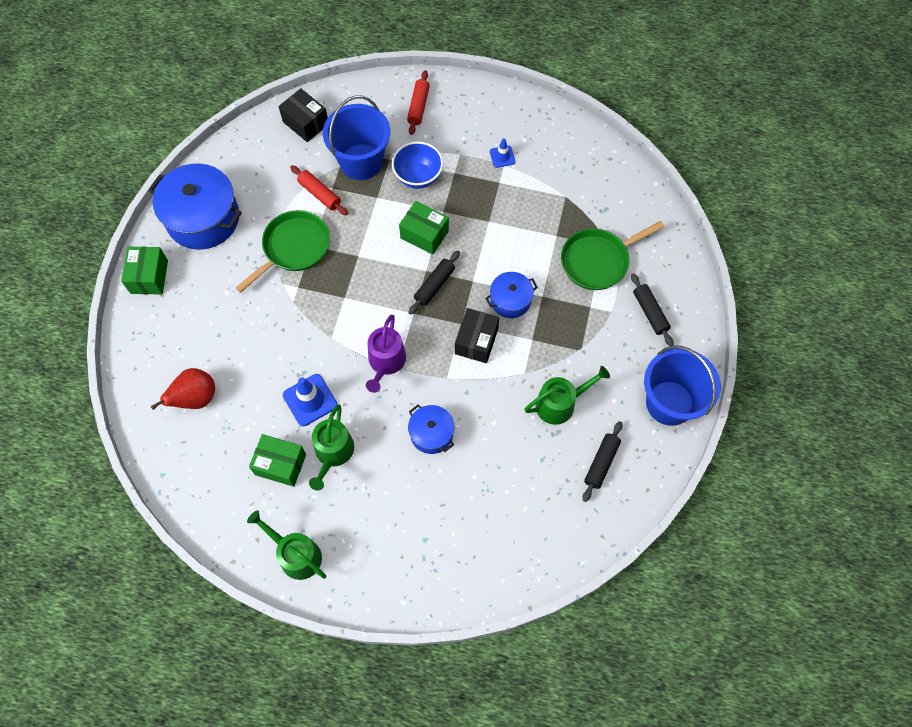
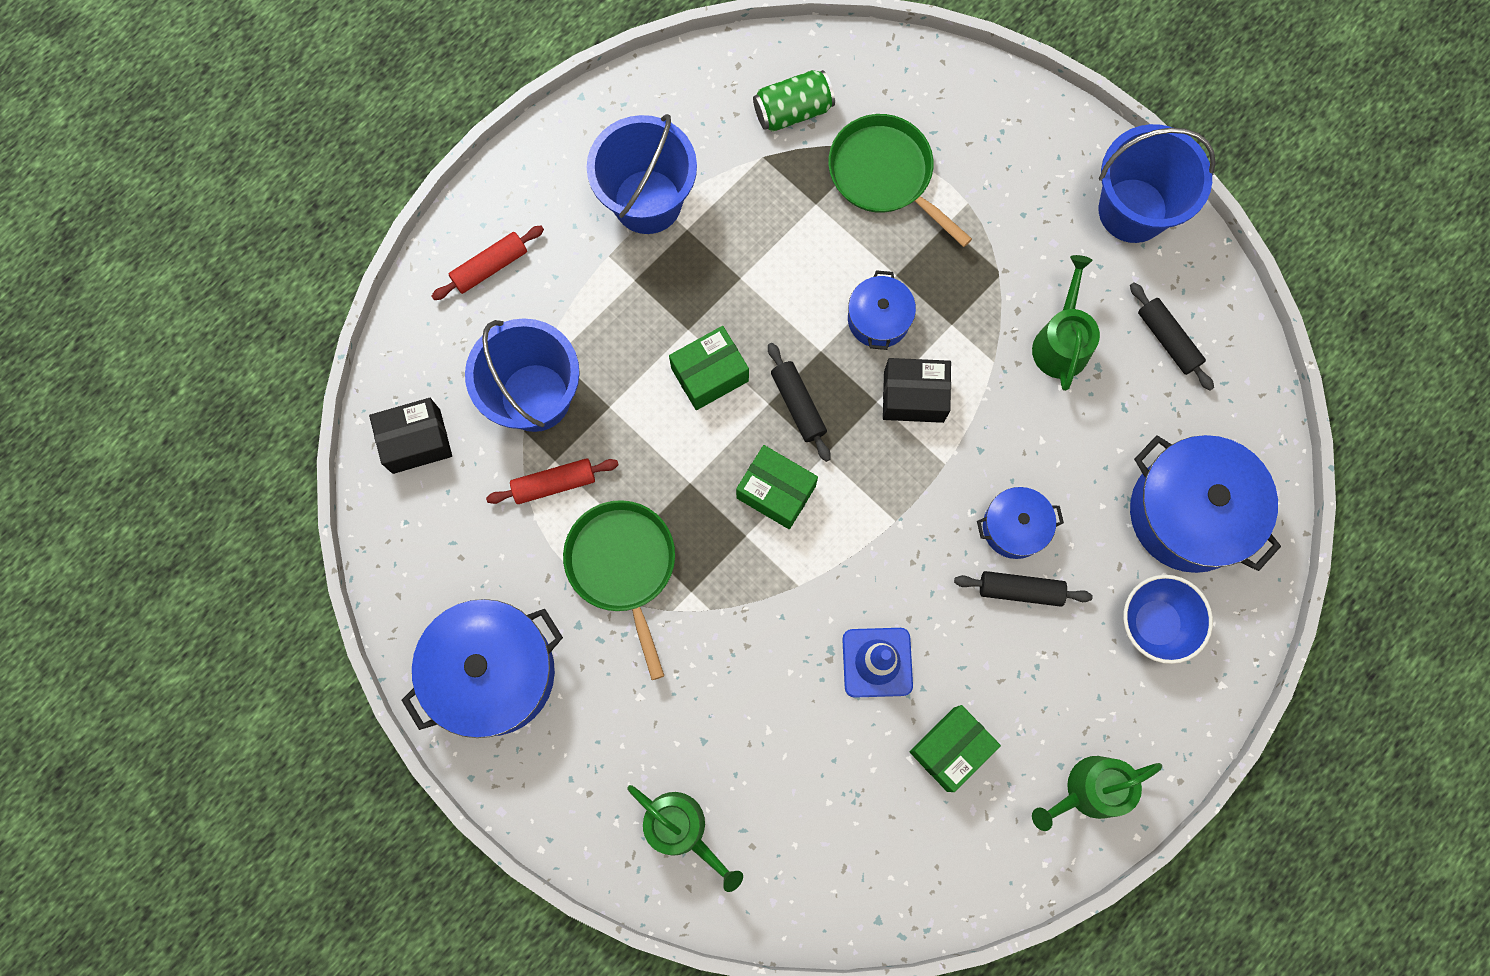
camera: 60 degrees left, 10 degrees up
(149, 277) = (546, 799): green box -> green box (776, 492)
(195, 398) = (786, 820): red pear -> none
(333, 453) = (972, 670): green watering can -> green watering can (681, 829)
(386, 362) = (877, 531): purple watering can -> none
(418, 106) = (490, 267): red rolling pin -> red rolling pin turned 75 degrees counterclockwise
(418, 177) = (610, 332): blue bowl -> blue bowl (1155, 623)
(476, 341) = (913, 396): black box -> black box turned 45 degrees counterclockwise
(500, 529) = (1189, 513): none -> blue pot
(502, 156) = (647, 201): blue traffic cone -> blue bucket
(598, 261) = (885, 174): green pan -> green pan turned 135 degrees clockwise
(603, 197) = (793, 111): none -> green can
(650, 312) = (996, 157): black rolling pin -> black rolling pin (1020, 590)

